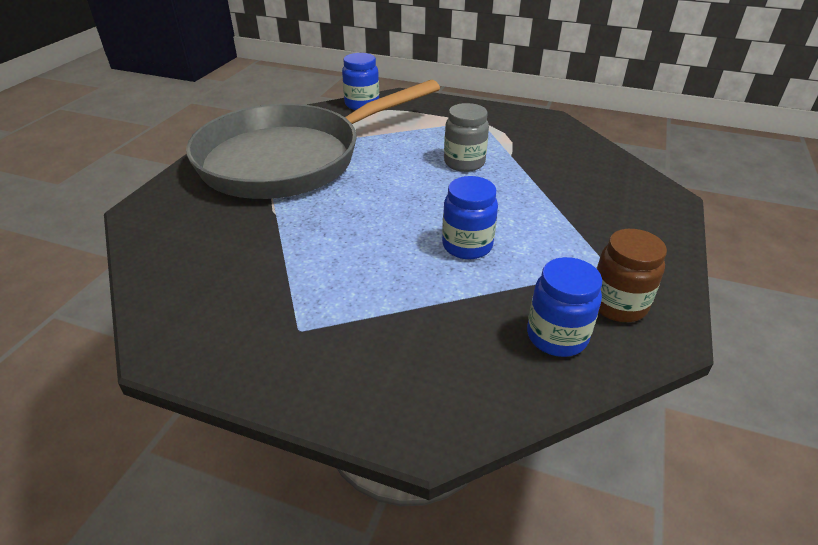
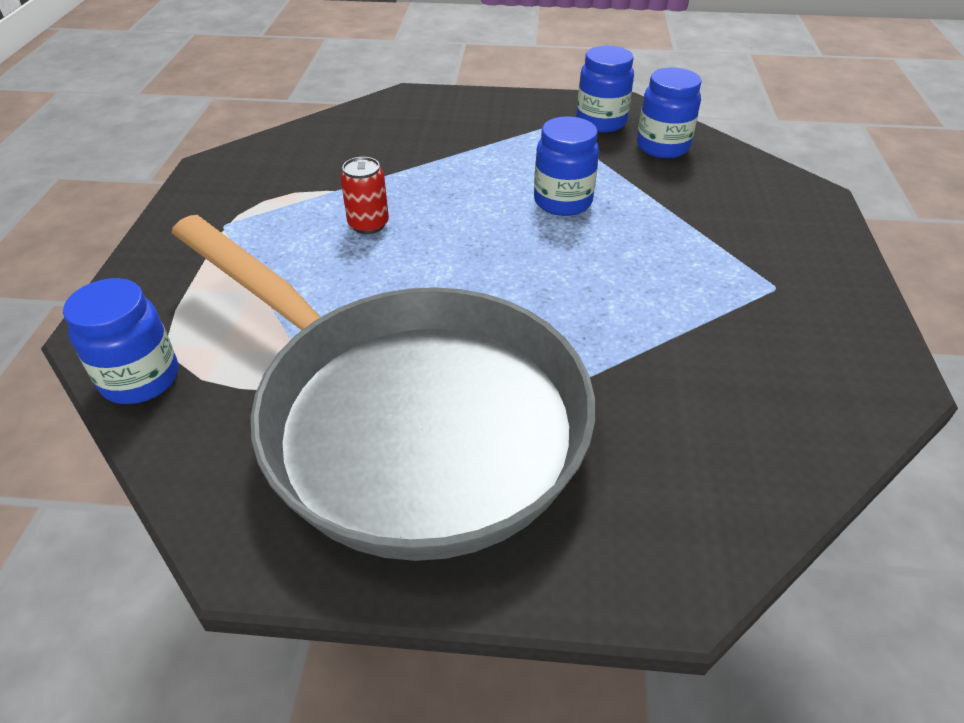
camera: 105 degrees left, 5 degrees up
(464, 163) = (368, 224): grey jar -> red can
(617, 305) = (601, 122): brown jar -> blue jar

